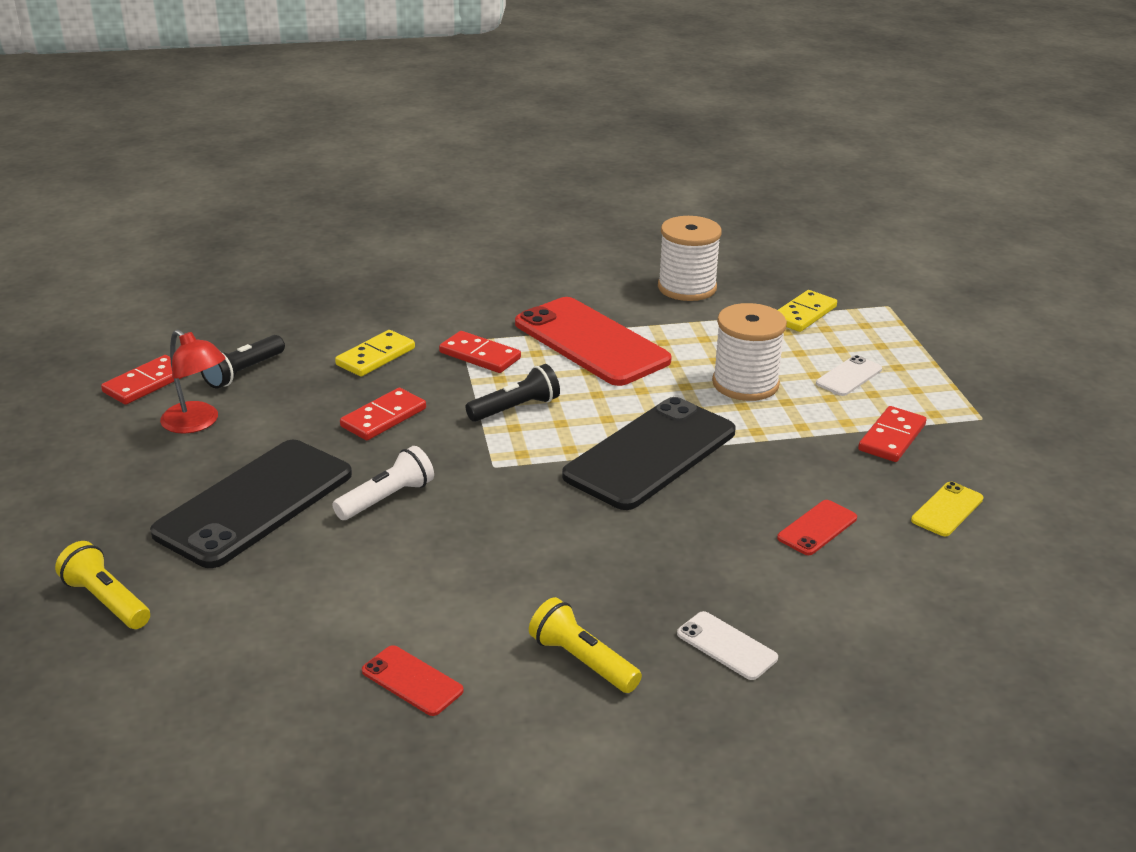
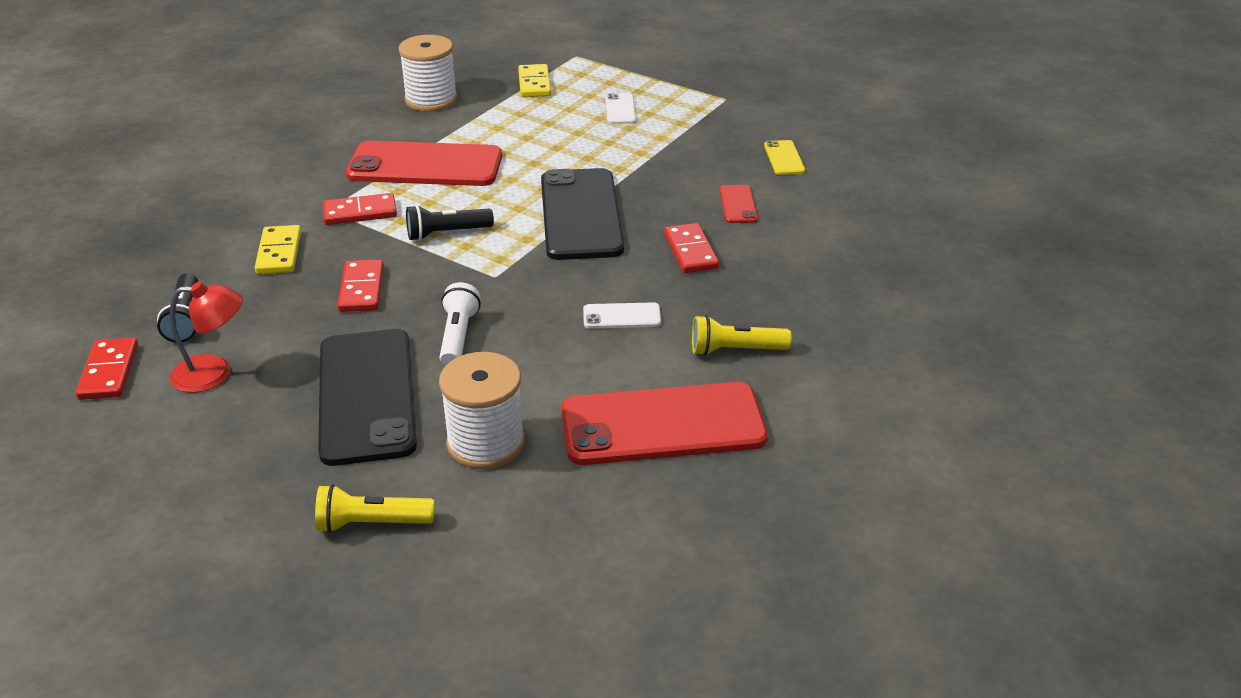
camera: 45 degrees left, 5 degrees up
(412, 681) = (662, 425): red phone -> red phone, size x2.30
(515, 408) = (447, 233): black flashlight -> black flashlight turned 120 degrees counterclockwise
(726, 646) = (792, 293): white phone -> white phone (622, 316)
(745, 384) = (568, 143): white spool -> white spool (486, 443)
(892, 438) = (698, 133): red domino -> red domino (691, 251)

